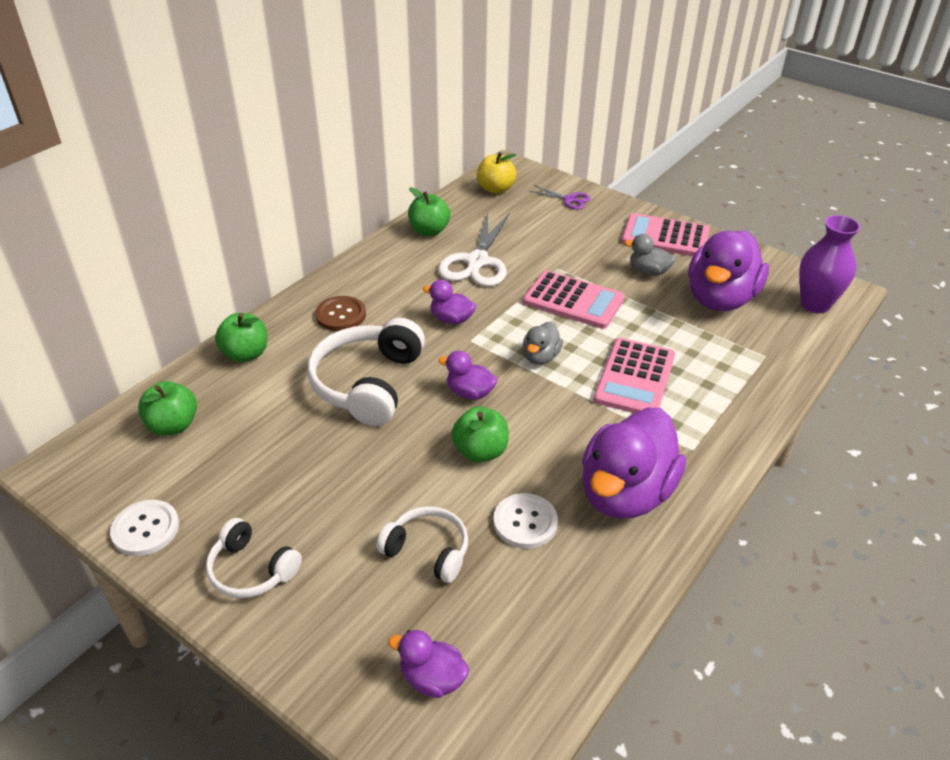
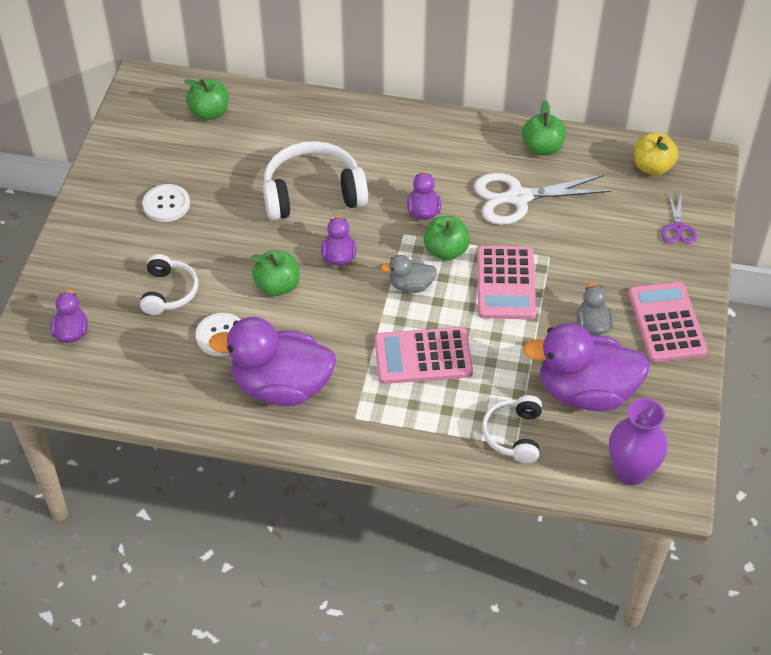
camera: 65 degrees right, 10 degrees up
(145, 529) = (116, 147): white button -> white button (166, 204)
(245, 354) = (303, 112): green apple -> green apple (446, 251)
(251, 570) = (110, 212): white headphones -> white headphones (514, 435)
(341, 315) = (383, 143): brown button -> none

